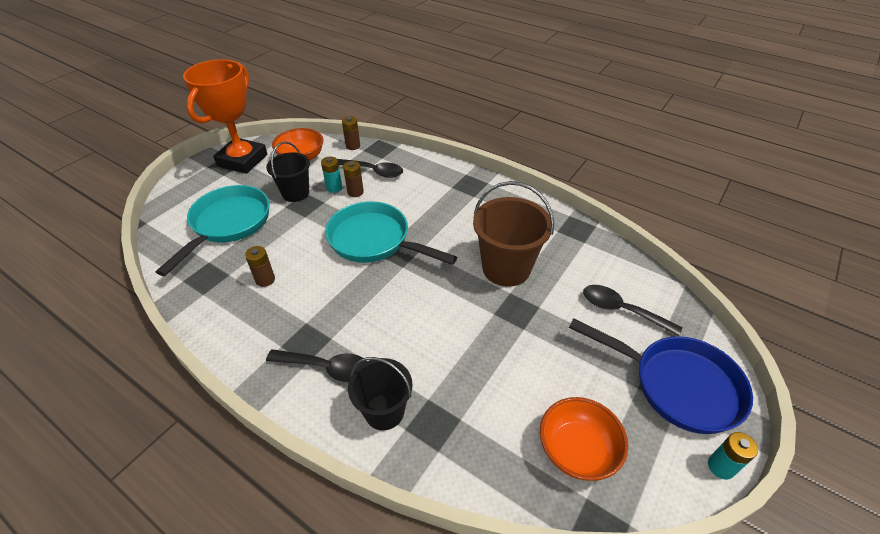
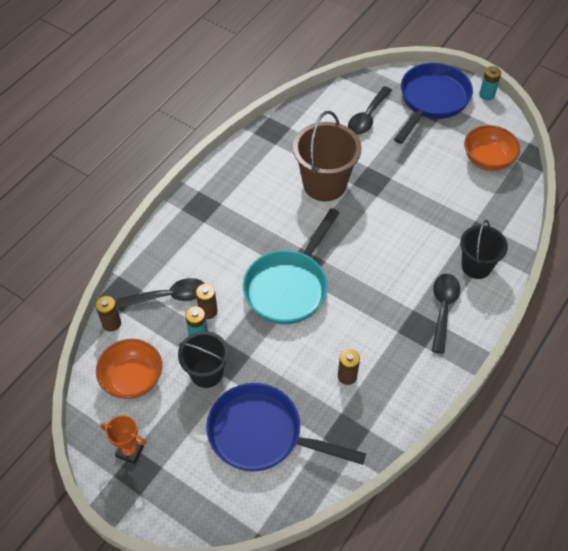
camera: 90 degrees left, 10 degrees up
(228, 224) = (262, 434): turquoise pan -> blue pan
(242, 160) = (130, 451): orange trophy -> orange trophy, size x0.43
(373, 171) = (169, 296): black spoon -> black spoon turned 60 degrees clockwise

